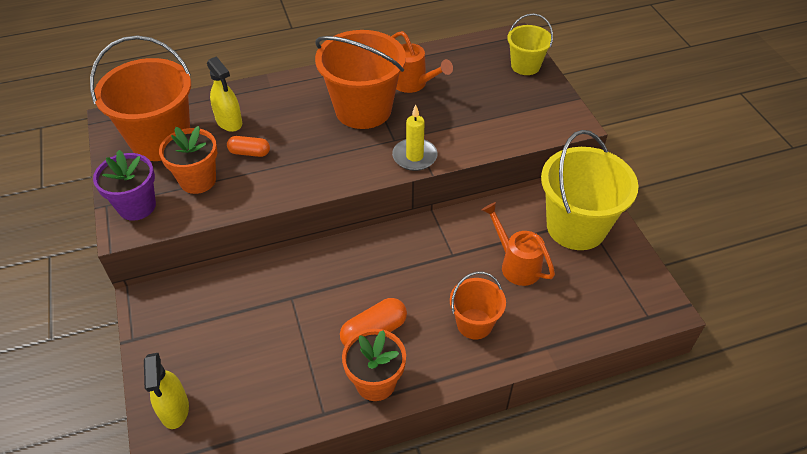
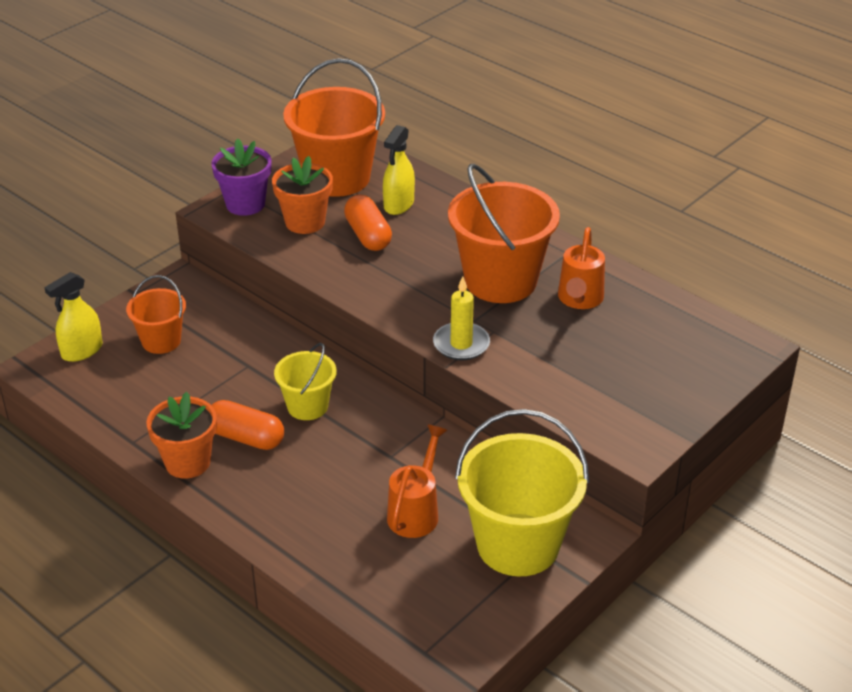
camera: 60 degrees right, 10 degrees down
(249, 153) = (368, 235): orange capsule -> orange capsule, size x1.52
(474, 324) = (308, 507): orange bucket -> orange bucket (161, 341)
(525, 66) = (707, 375): yellow bucket -> yellow bucket (307, 406)

